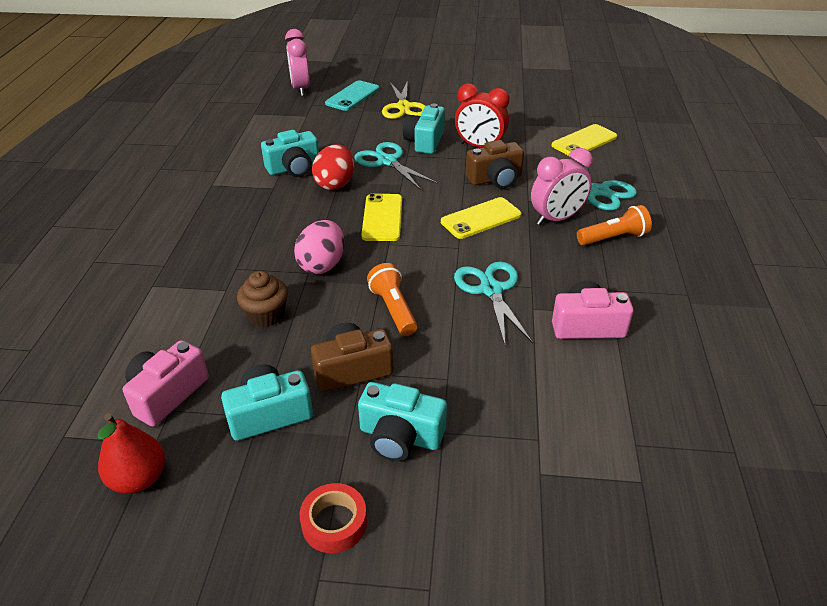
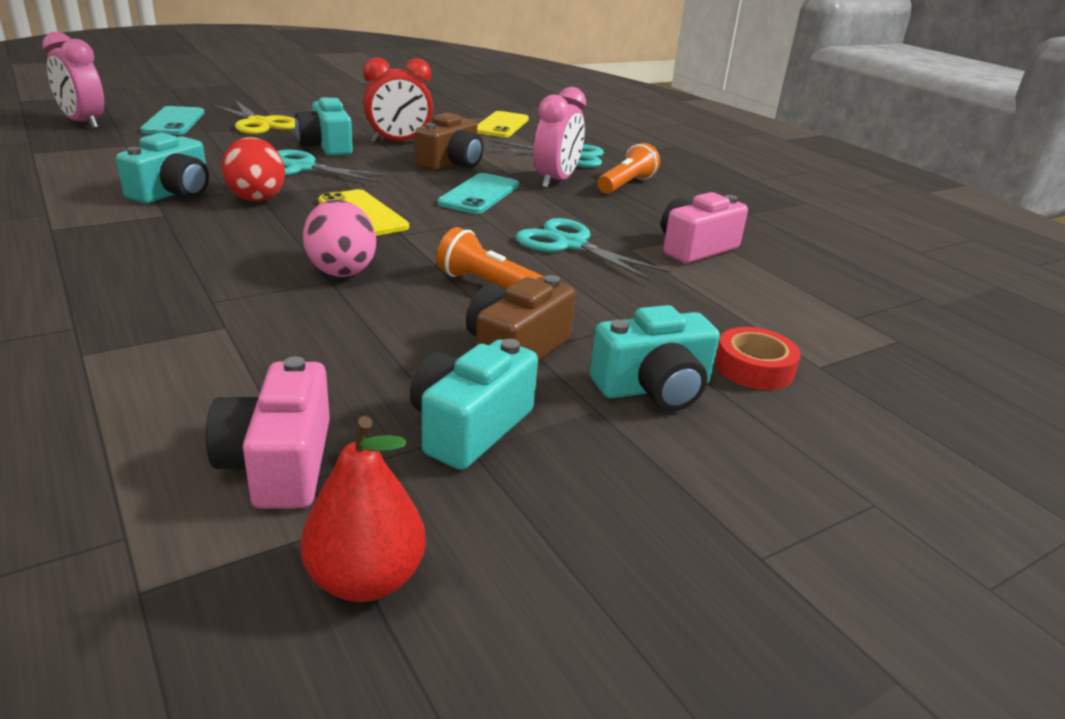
camera: 40 degrees left, 10 degrees down
(266, 315) = (326, 334): brown cupcake -> none
(334, 523) = (699, 495): red tape -> red tape (754, 368)
(481, 218) = (479, 194): yellow phone -> turquoise phone

